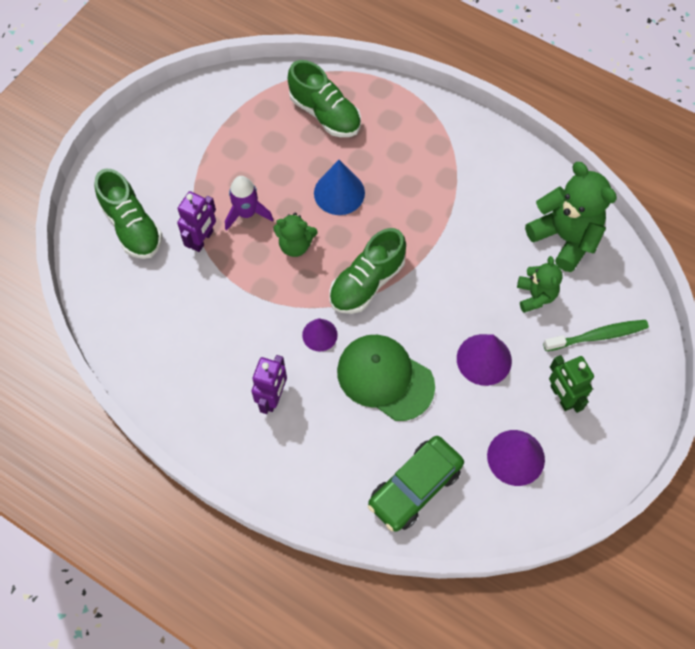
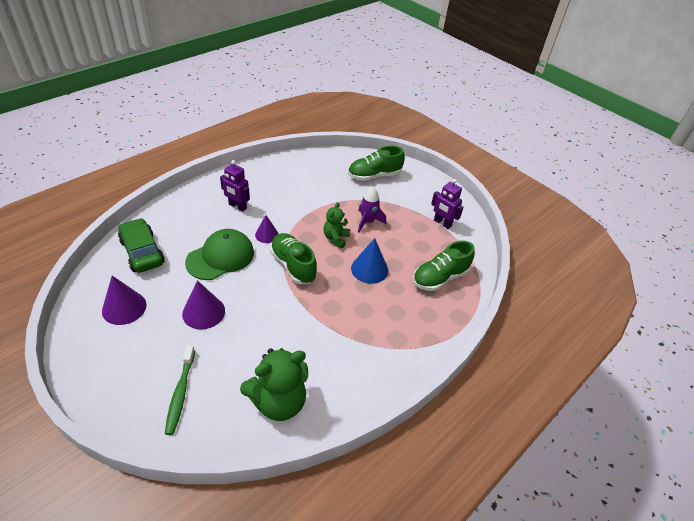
camera: 100 degrees right, 20 degrees down
(202, 239) = (355, 200): purple robot -> purple robot (442, 223)
(535, 296) = (236, 361): green teddy bear -> none
(561, 396) = (148, 350): green robot -> none

